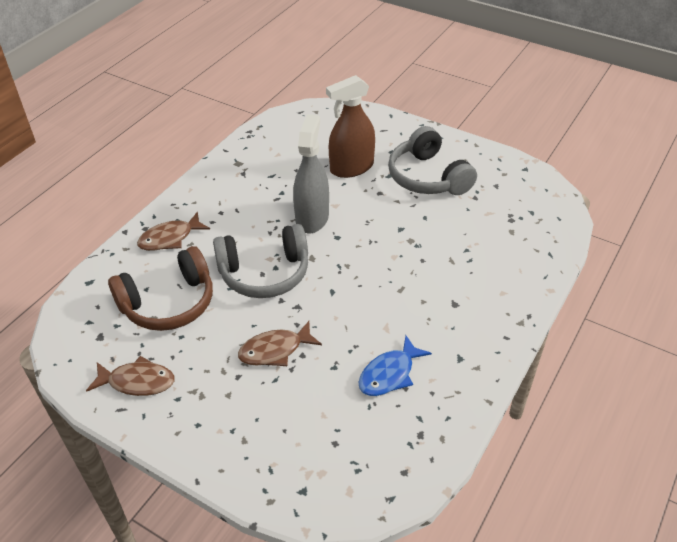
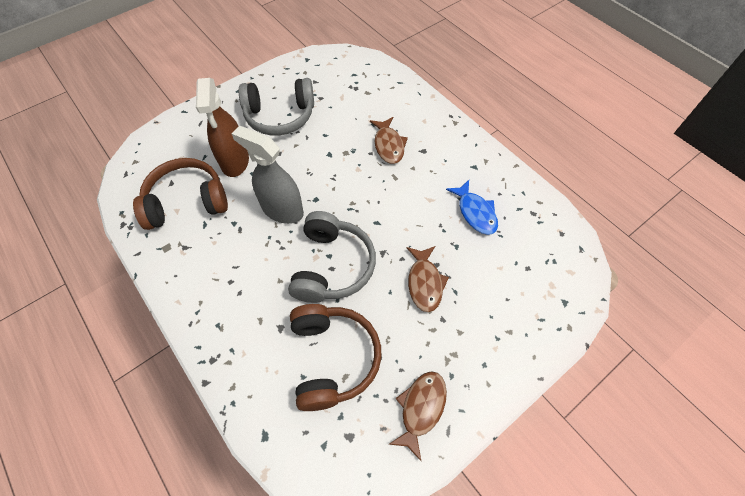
camera: 70 degrees left, 15 degrees up
(170, 238) = (241, 338): brown fish -> brown fish (388, 145)
(289, 156) = (187, 202): none -> brown headphones

